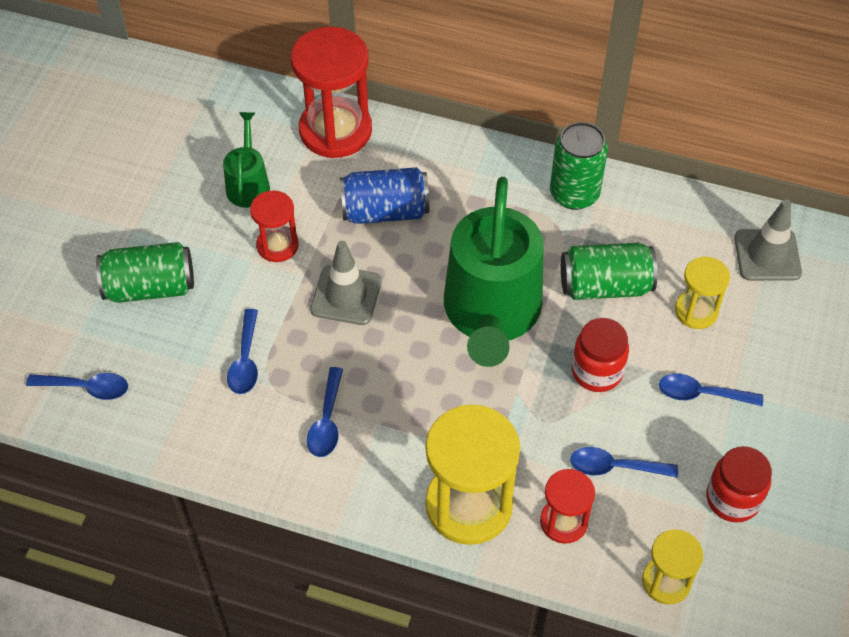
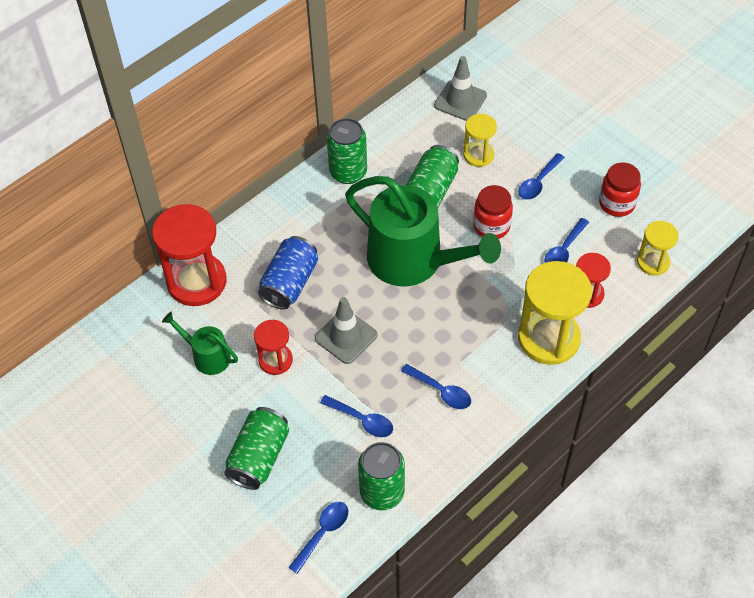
camera: 60 degrees left, 0 degrees up
(163, 421) = (382, 492): none -> green can

